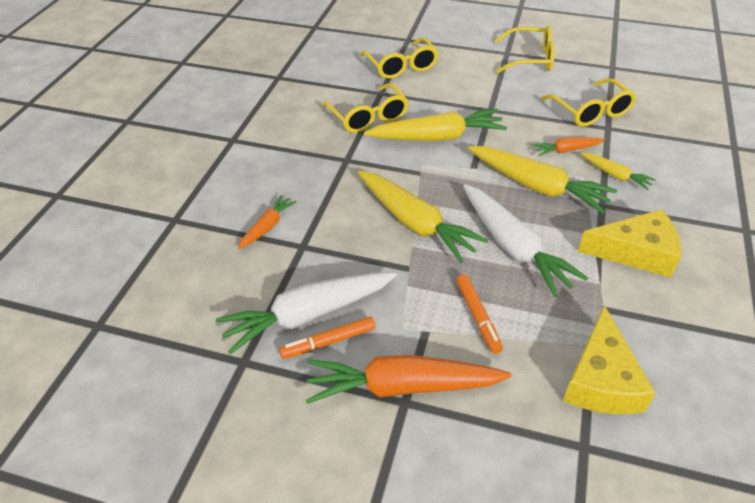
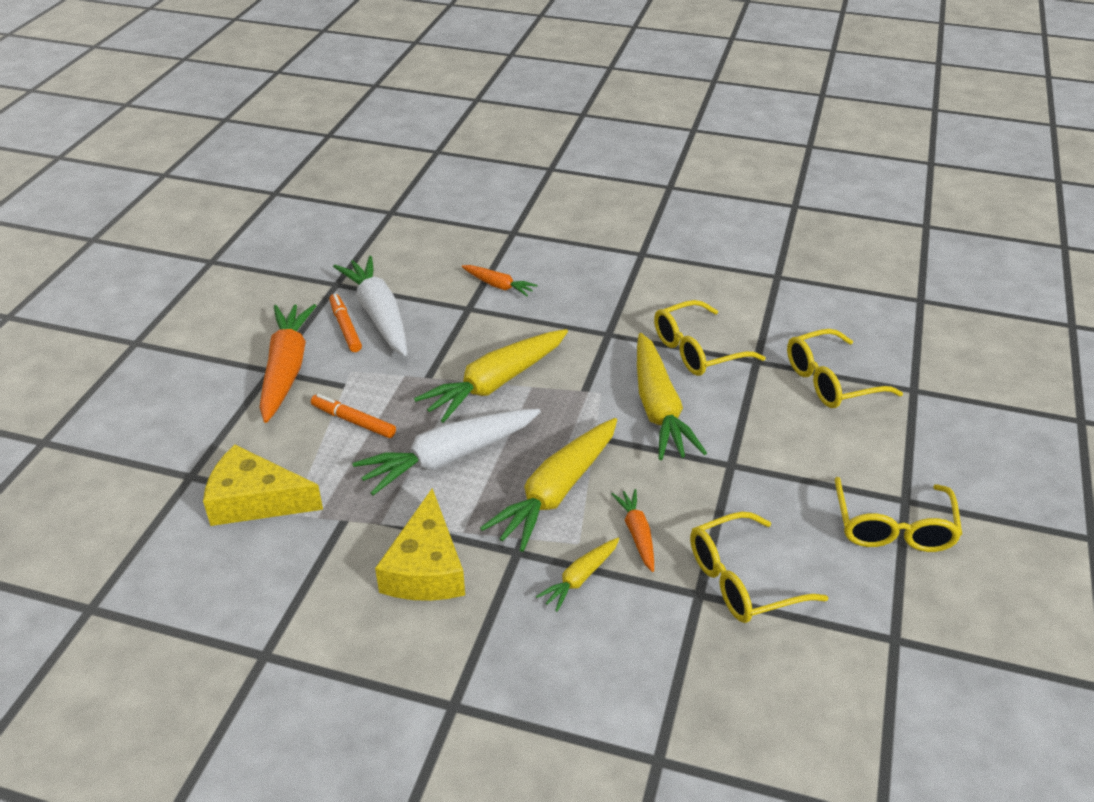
camera: 90 degrees right, 5 degrees down
(477, 317) = (353, 421): orange marker -> orange marker turned 45 degrees clockwise

